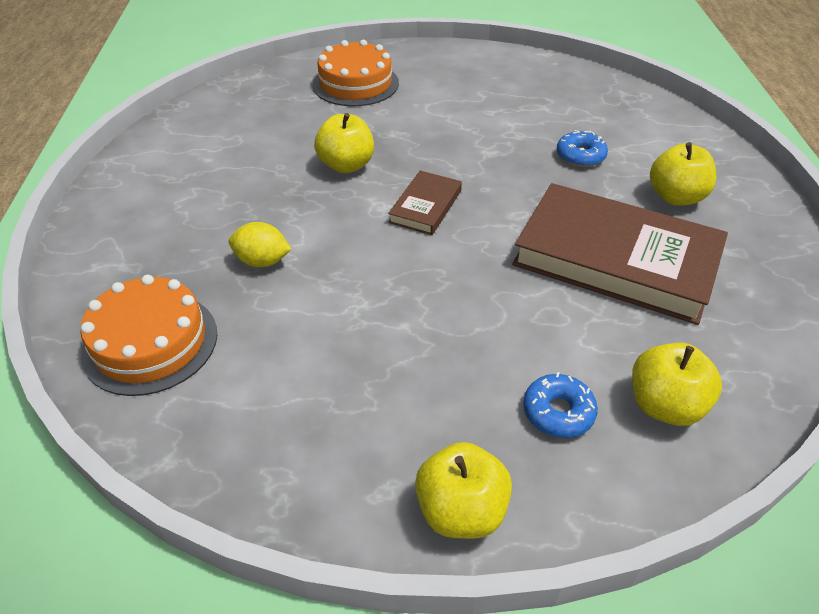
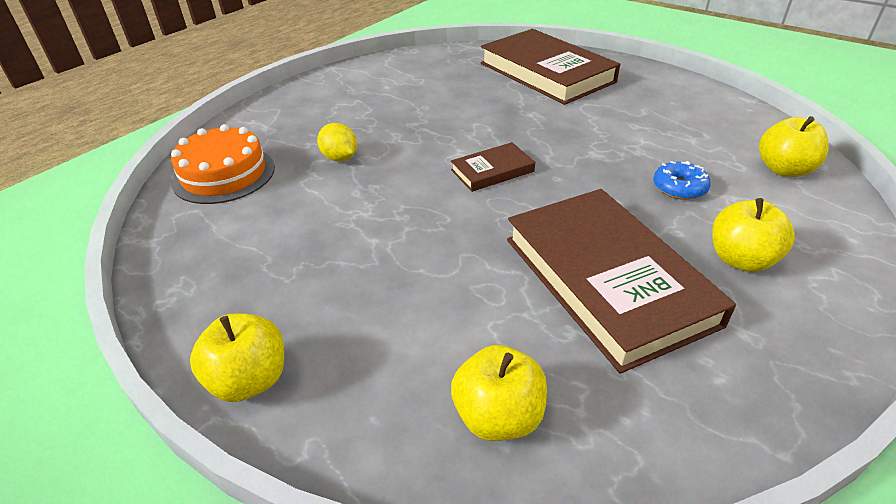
camera: 40 degrees right, 5 degrees down
(346, 165) = (470, 122): yellow apple -> yellow apple (784, 169)
(355, 83) = (546, 73): orange cake -> brown book
(558, 412) = (402, 362): blue donut -> none

